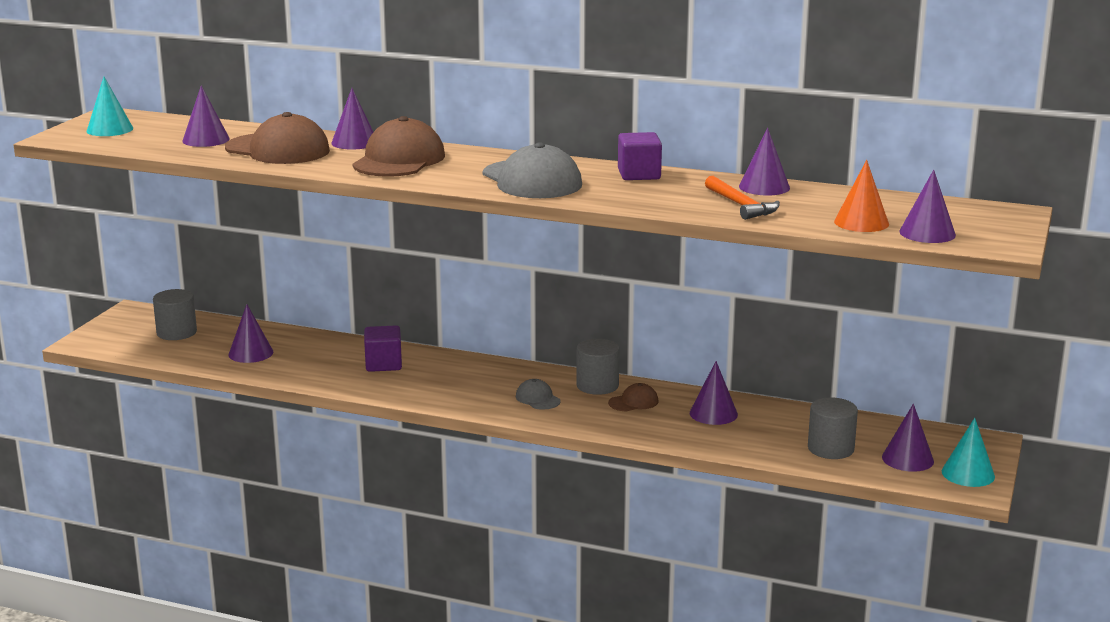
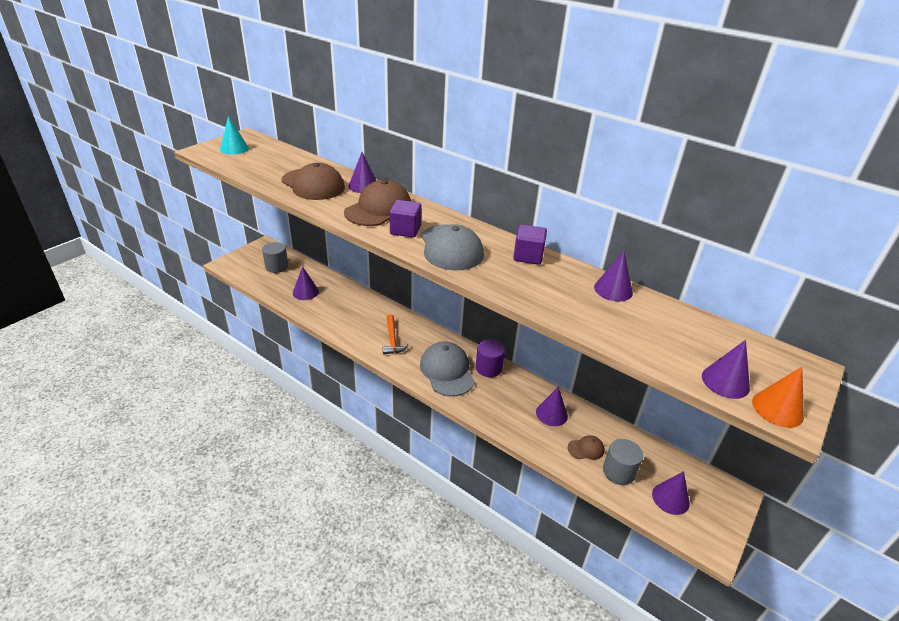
camera: 15 degrees right, 15 degrees up
(206, 140) = (279, 167): purple cone -> none
(383, 364) = (372, 318): purple cube -> purple cube (405, 230)
(538, 399) = (447, 371): grey cap -> grey cap, size x2.12
(597, 386) = (488, 368): grey cylinder -> purple cylinder
(633, 402) = (504, 389): brown cap -> brown cap (586, 449)
(741, 205) = (586, 309): orange hammer -> orange hammer (392, 339)
(861, 222) = (673, 353): orange cone -> orange cone (777, 409)
(968, 474) = (711, 528): turquoise cone -> none

